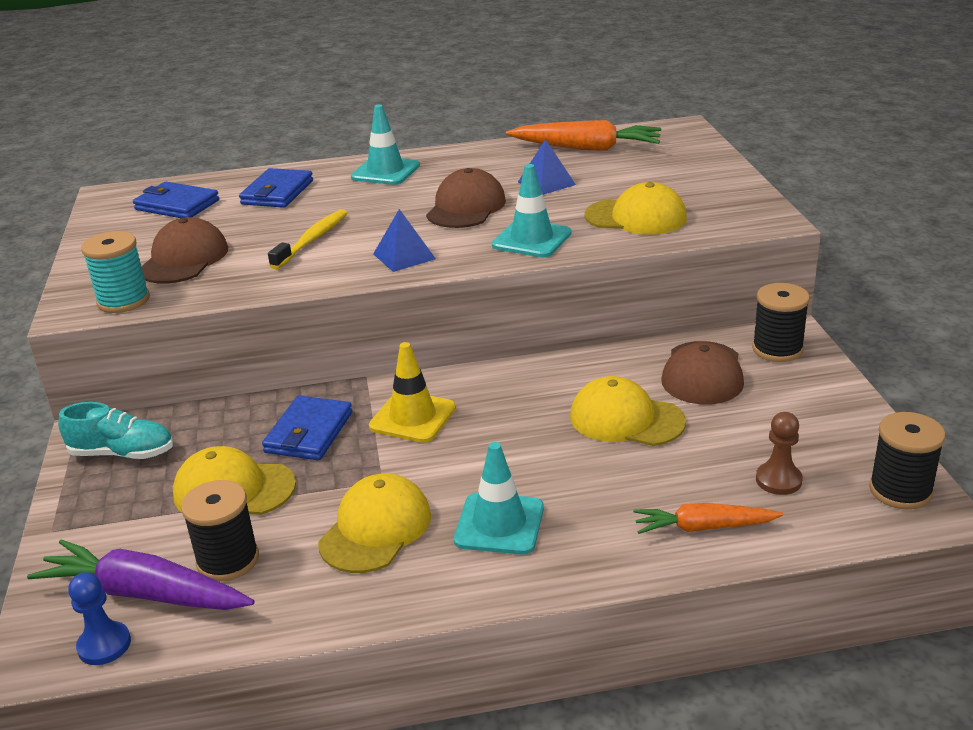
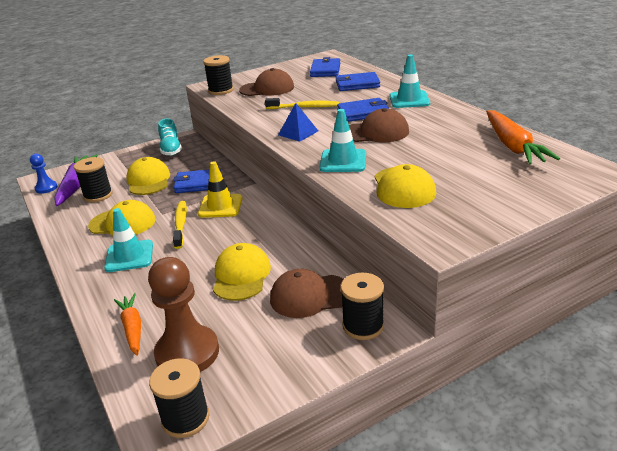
camera: 70 degrees right, 0 degrees up
(123, 301) = (221, 90): turquoise spool -> black spool
(390, 204) = (363, 113): none -> blue wallet
(437, 462) = (181, 224): none -> yellow toothbrush
(546, 183) = (435, 146): blue pyramid -> none
(778, 480) = (187, 353): brown pawn -> brown pawn, size x1.96

